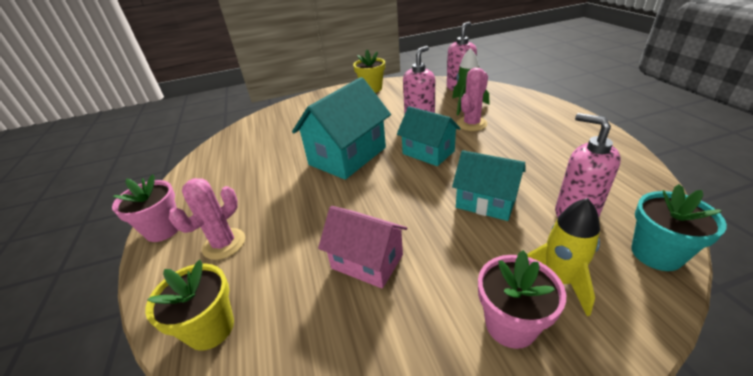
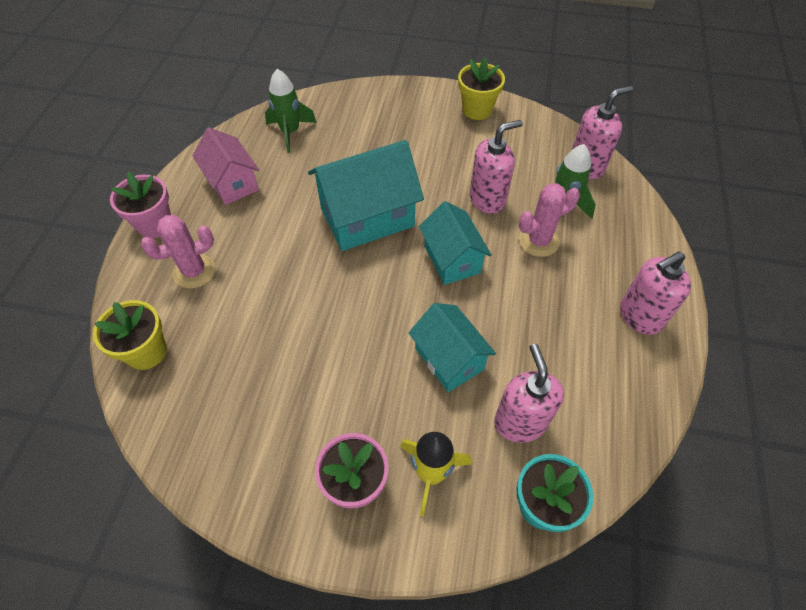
camera: 25 degrees right, 20 degrees up
(251, 138) = (290, 132): none -> green rocket
(367, 261) = (294, 360): pink house -> pink house (232, 183)
(570, 130) = (640, 316): none -> pink soap dispenser

